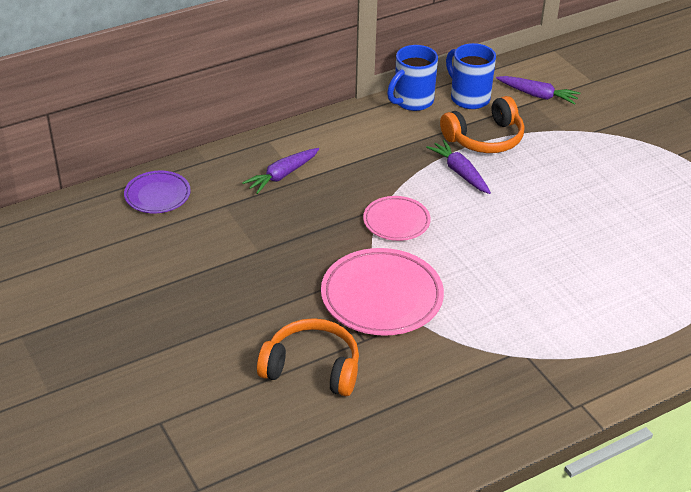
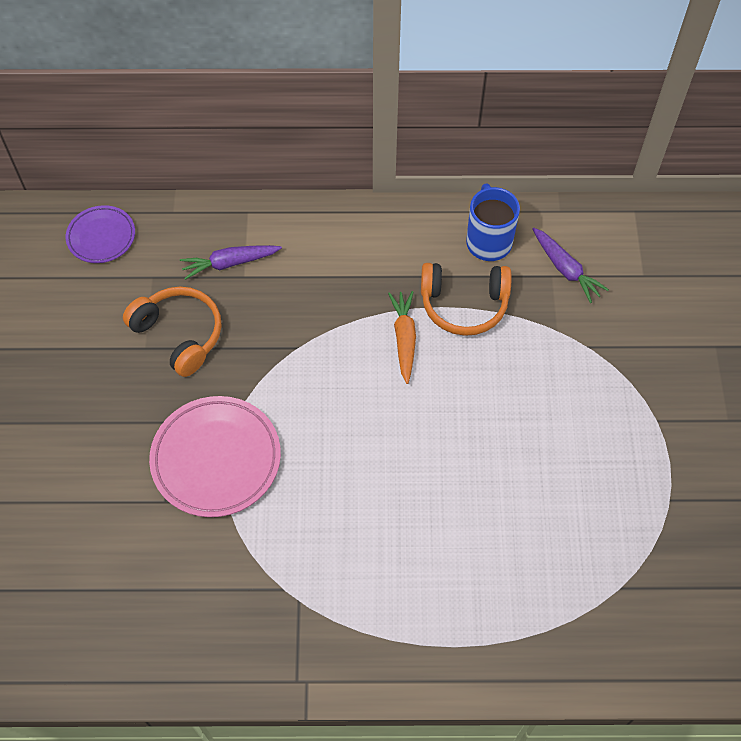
camera: 30 degrees right, 20 degrees up
(312, 368) = (98, 510): orange headphones -> orange headphones (179, 334)
(396, 222) = (296, 373): pink plate -> none
(412, 101) = (425, 221): blue mug -> none
(460, 172) = (404, 339): purple carrot -> orange carrot

